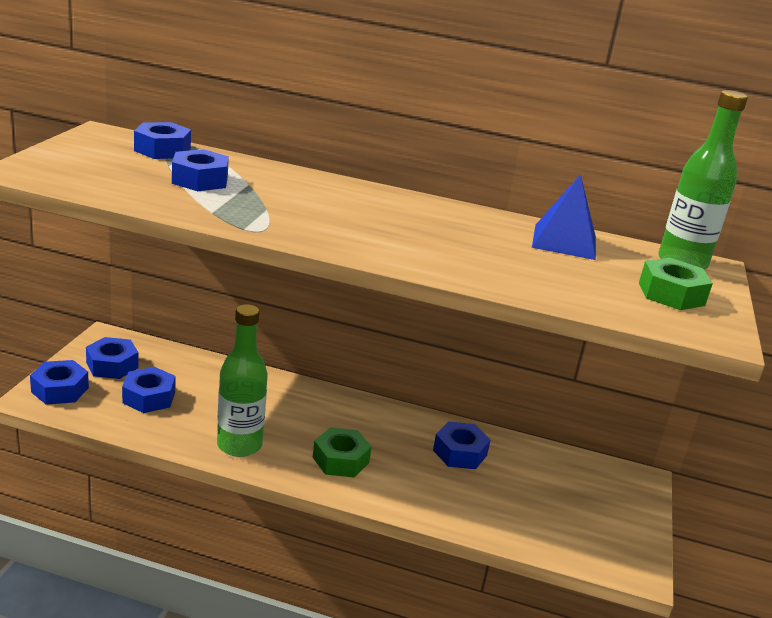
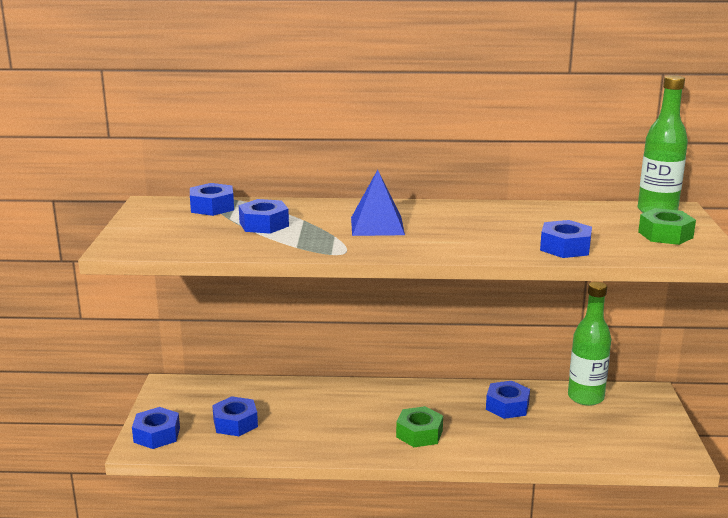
camera: 10 degrees left, 5 degrees down
(112, 365) = (187, 405): blue nut -> blue nut (565, 247)
(239, 445) = (333, 442): green bottle -> green bottle (585, 397)
(564, 241) = (566, 213): blue pyramid -> blue pyramid (377, 226)

